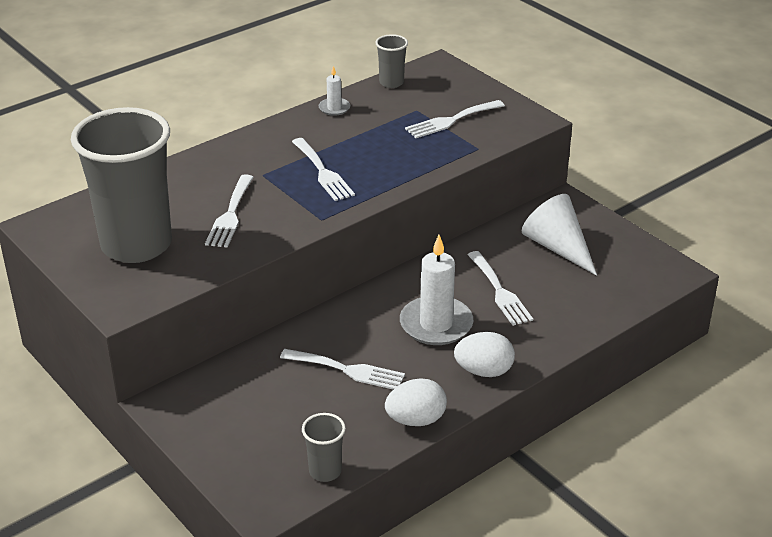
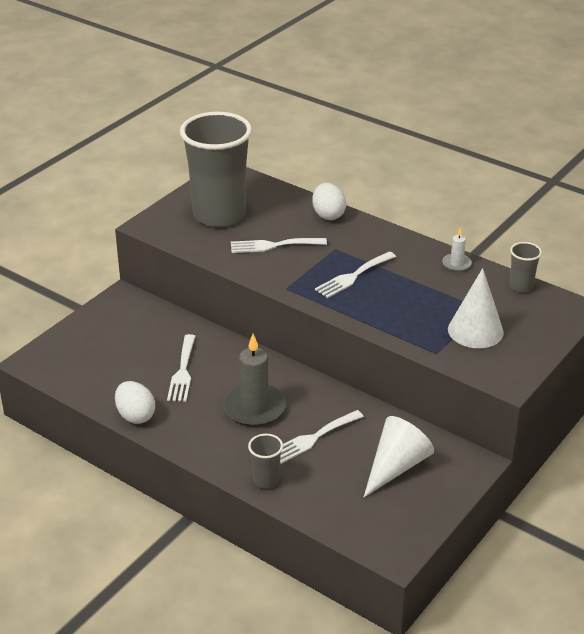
camera: 75 degrees right, 0 degrees up
(325, 471) = (71, 381): grey cup -> grey cup (266, 480)
(436, 324) = (254, 408): white candle -> grey candle
(451, 120) = (475, 330): white fork -> white cone
(484, 371) = (203, 443): white egg -> white egg (328, 215)

